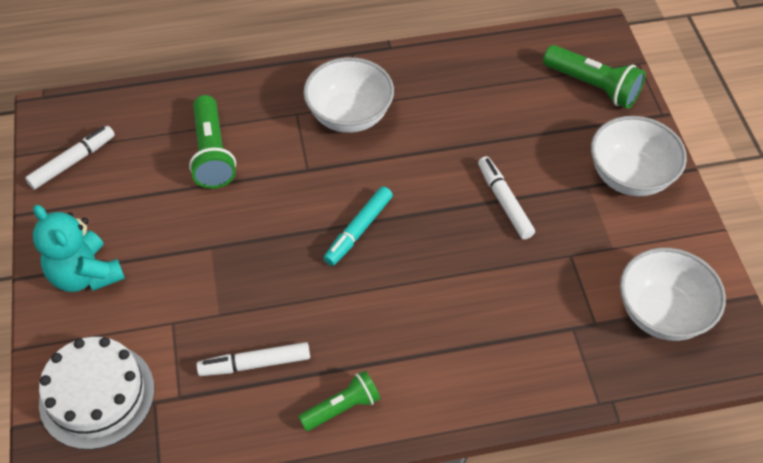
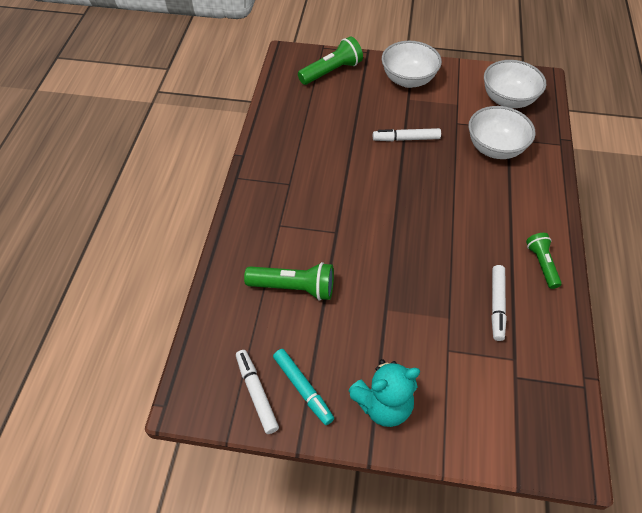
camera: 70 degrees left, 0 degrees up
(97, 395) = (502, 416): white cake -> none
(349, 115) = (297, 195): white bowl -> white bowl (495, 148)
(358, 230) = (402, 217): turquoise marker -> turquoise marker (303, 388)

